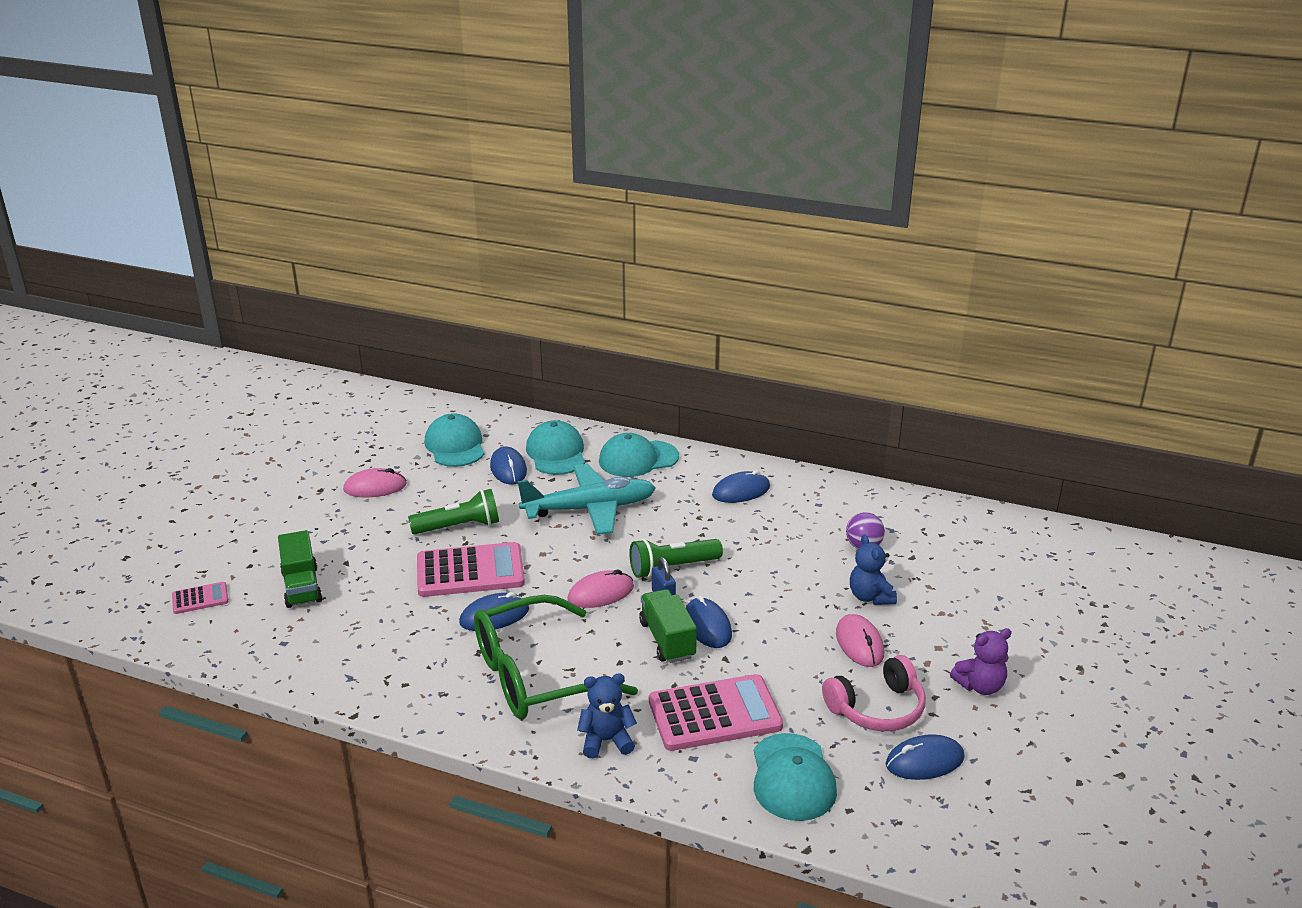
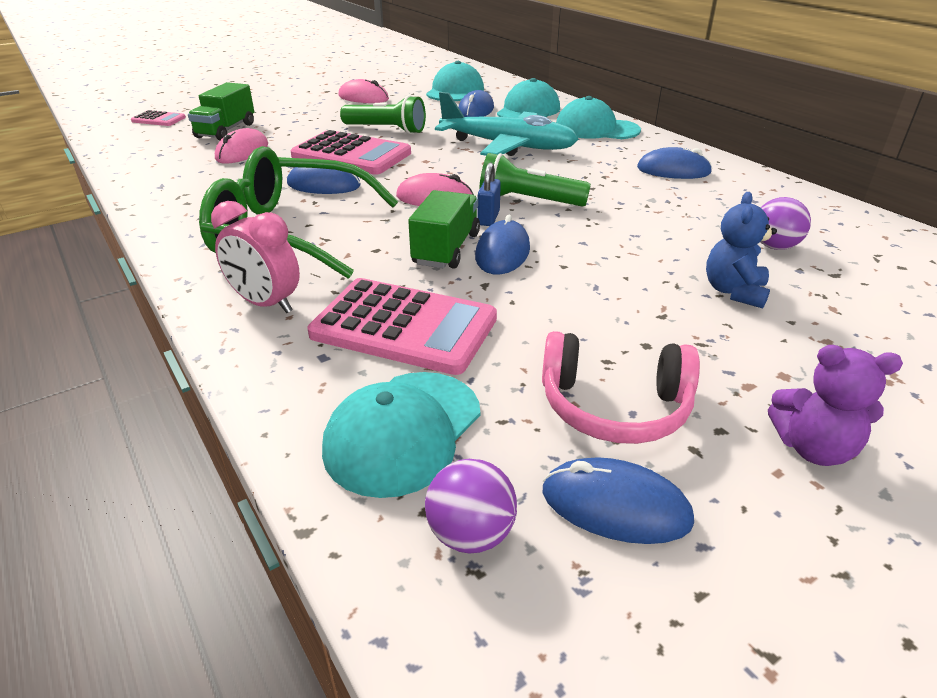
camera: 35 degrees right, 5 degrees up
(606, 741) = (266, 304): blue teddy bear -> pink clock
(859, 644) = (668, 330): pink mouse -> pink mouse (242, 152)
(879, 808) = (471, 534): none -> purple ball

